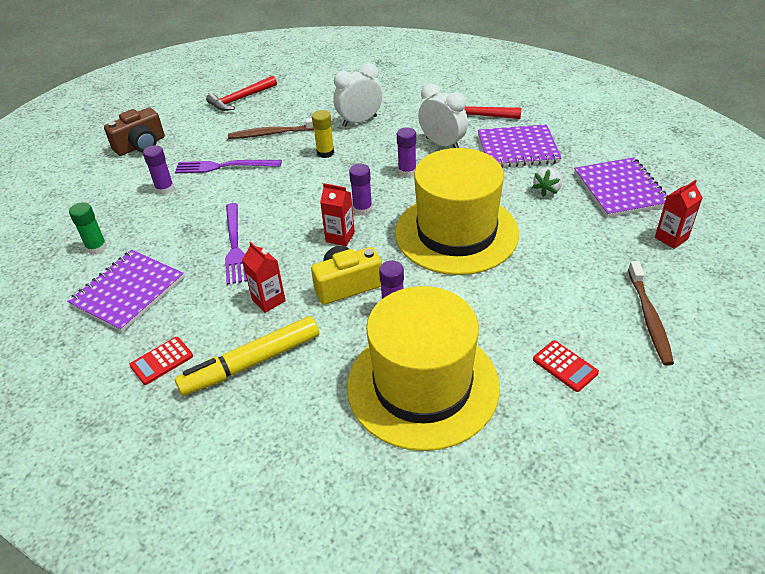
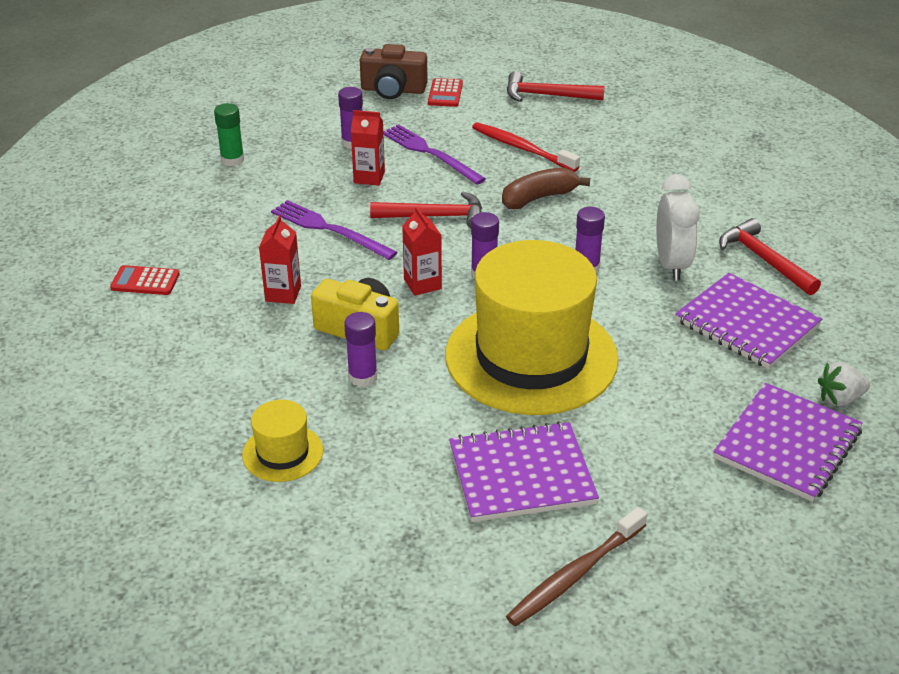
camera: 45 degrees right, 5 degrees down
(128, 292) = (201, 211): purple notebook -> purple notebook (521, 475)
(234, 245) = (329, 229): purple fork -> purple fork turned 90 degrees clockwise
(251, 363) = (196, 332): yellow marker -> none
(273, 133) = (522, 148): brown toothbrush -> red toothbrush
(285, 197) = (435, 216): none -> red hammer
(325, 153) = (539, 198): yellow glue stick -> brown banana
(359, 121) = (625, 187): white clock -> none
(422, 385) = (282, 453): yellow hat -> yellow hat, size x0.43
(547, 190) = (699, 386): white strawberry -> white strawberry (840, 399)
(565, 366) = (419, 541): red calculator -> red calculator (445, 93)
(671, 238) = (749, 532): red carton -> red carton (369, 177)

